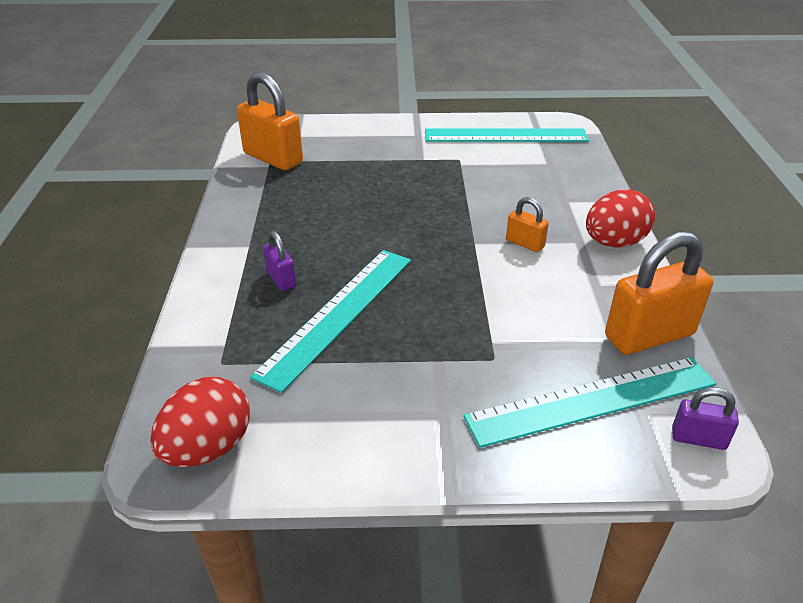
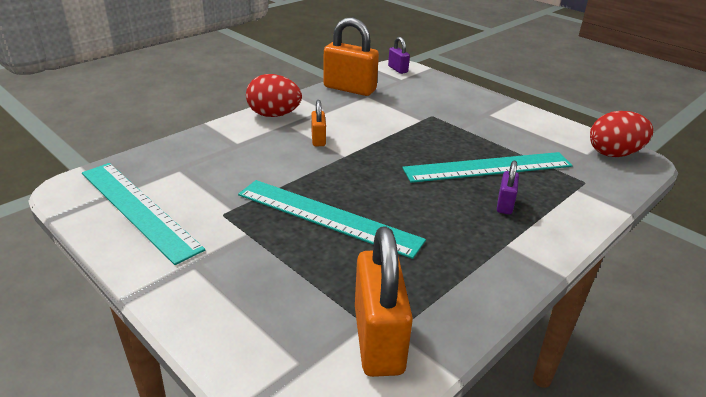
camera: 135 degrees left, 5 degrees down
(592, 400) = (415, 89): turquoise ruler -> turquoise ruler (327, 217)

